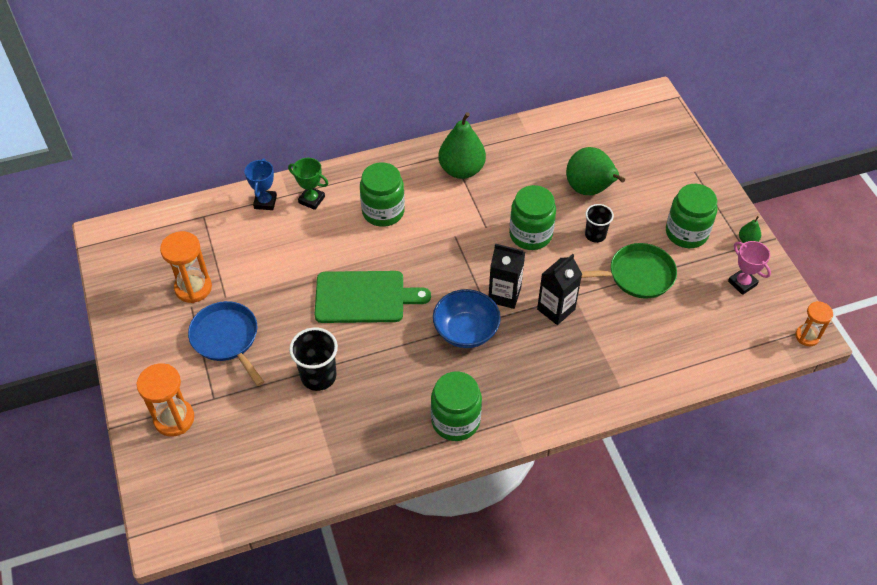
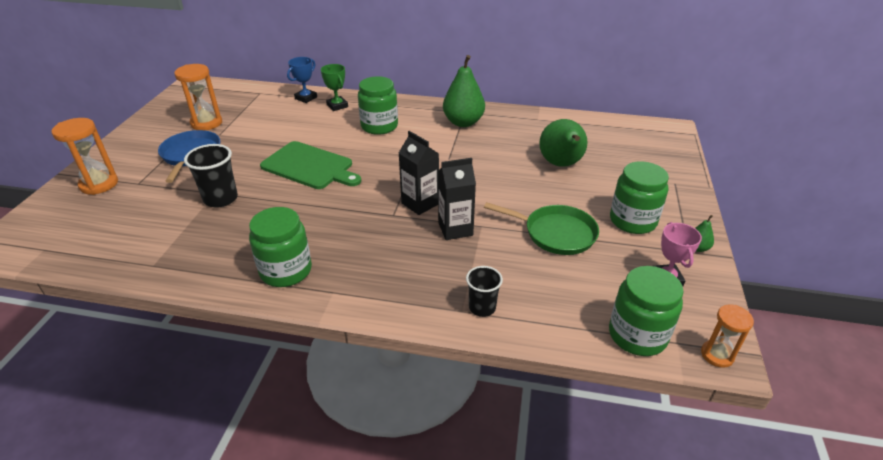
camera: 30 degrees right, 15 degrees down
(466, 331) = (363, 214): blue bowl -> none
(530, 234) = (481, 174): green jar -> green jar (637, 335)
(595, 235) = (539, 193): black cup -> black cup (482, 307)

